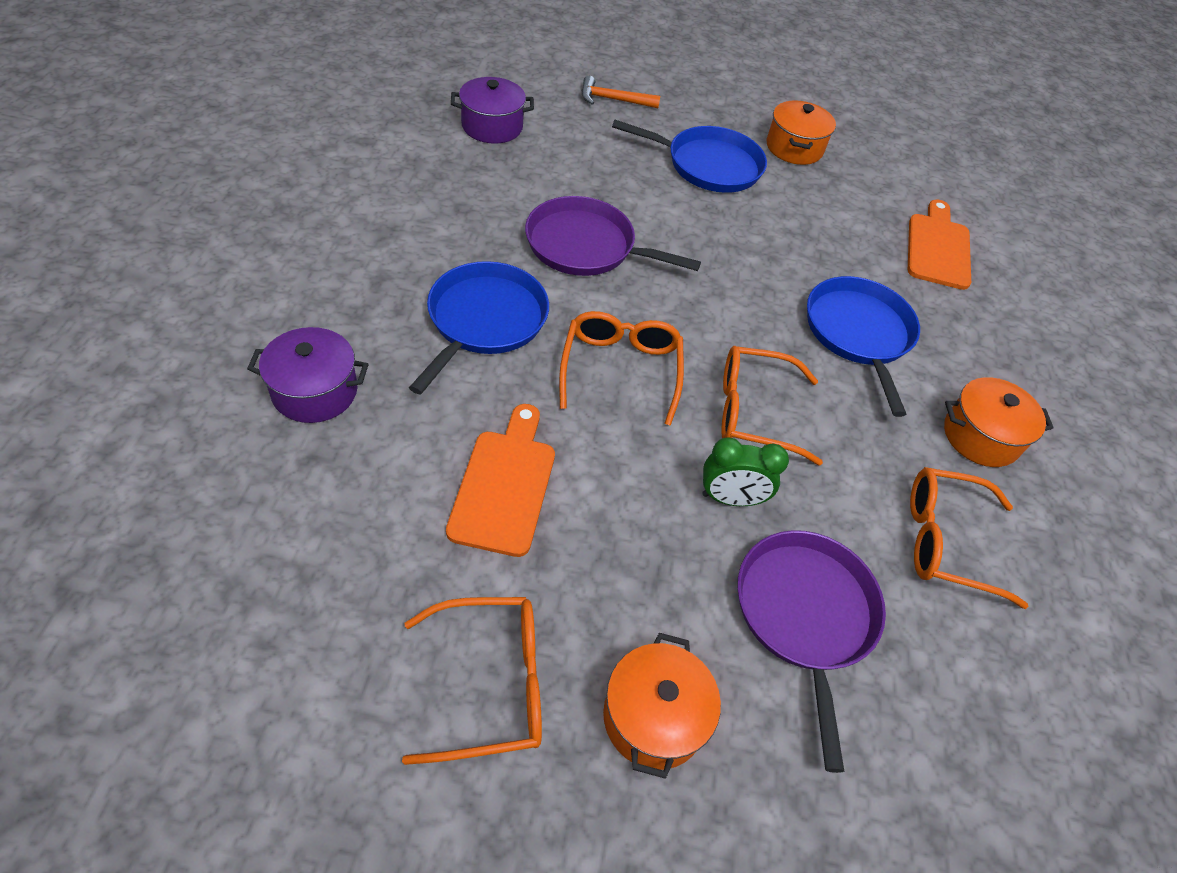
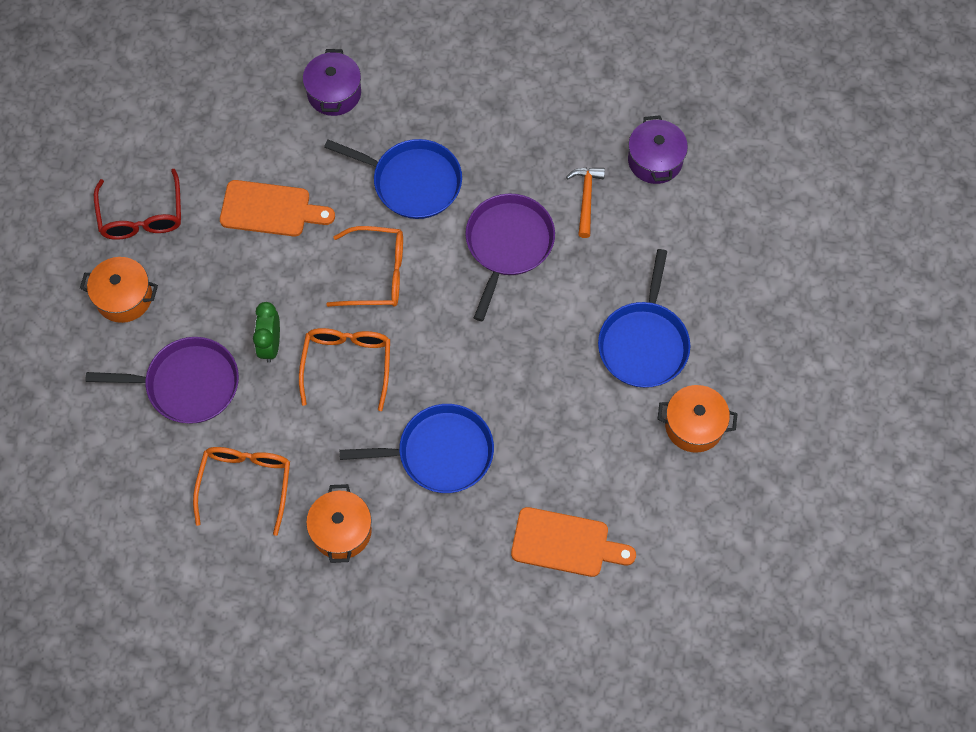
camera: 95 degrees right, 15 degrees up
(491, 684) = (142, 216): orange glasses -> red glasses
(613, 100) = (729, 258): orange hammer -> orange hammer (586, 198)

